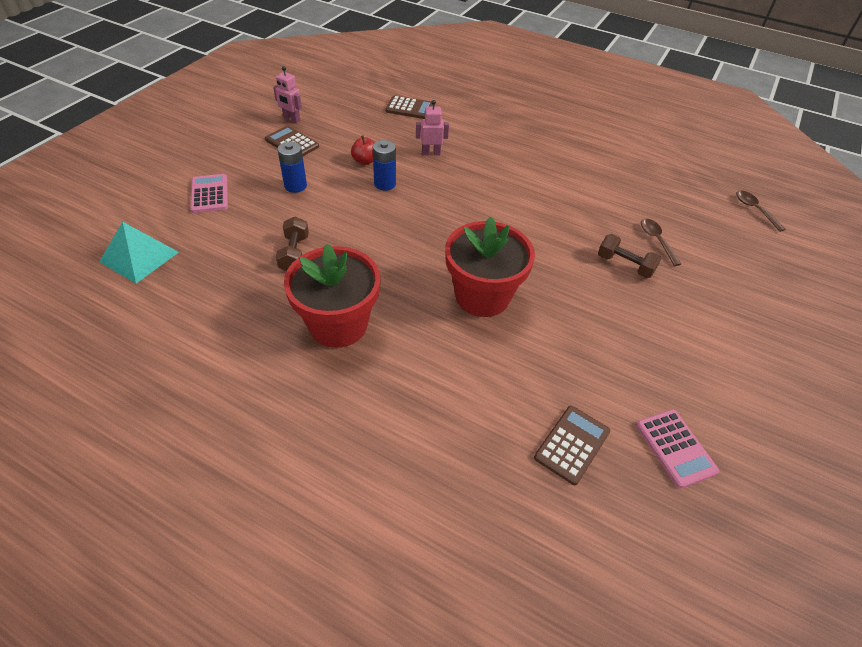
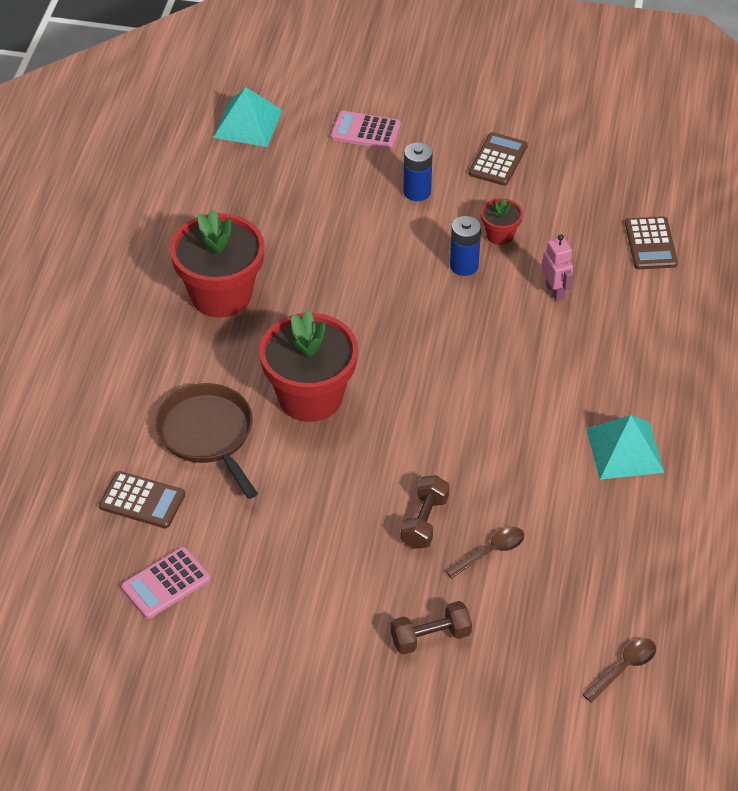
camera: 75 degrees right, 0 degrees up
(209, 194) = (365, 131): pink calculator -> pink calculator turned 135 degrees counterclockwise
(291, 119) = (549, 141): pink robot -> none
(294, 253) = (305, 230): brown dumbbell -> brown dumbbell (430, 637)
(365, 161) = (500, 235): red apple -> red flower pot
(503, 374) = (208, 435): none -> brown pan
(578, 163) = (625, 450): none -> turquoise pyramid

